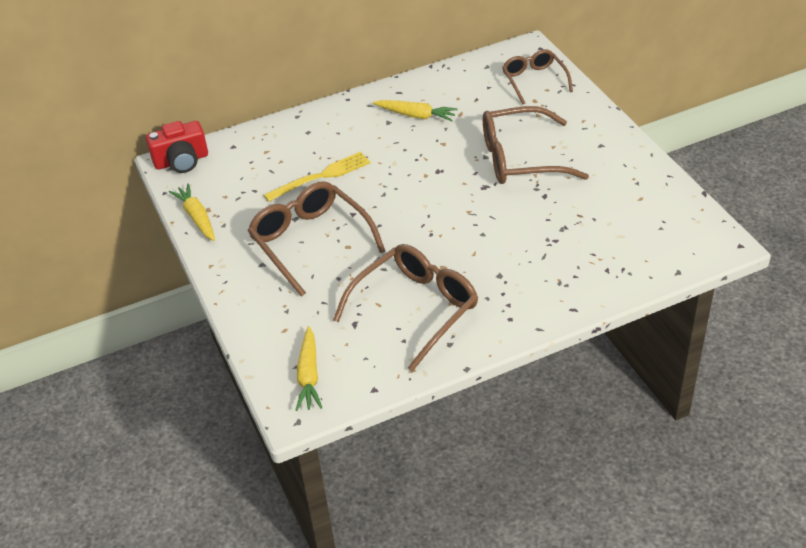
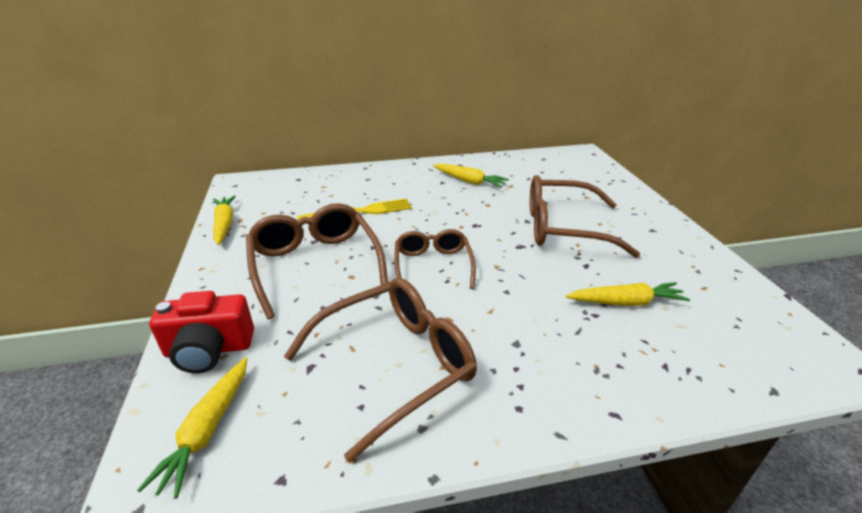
camera: 10 degrees right, 10 degrees down
(181, 161) = (248, 182): red camera -> red camera (209, 349)
(534, 80) = (585, 173): brown glasses -> brown glasses (433, 265)
(578, 225) = (625, 302): none -> yellow carrot

